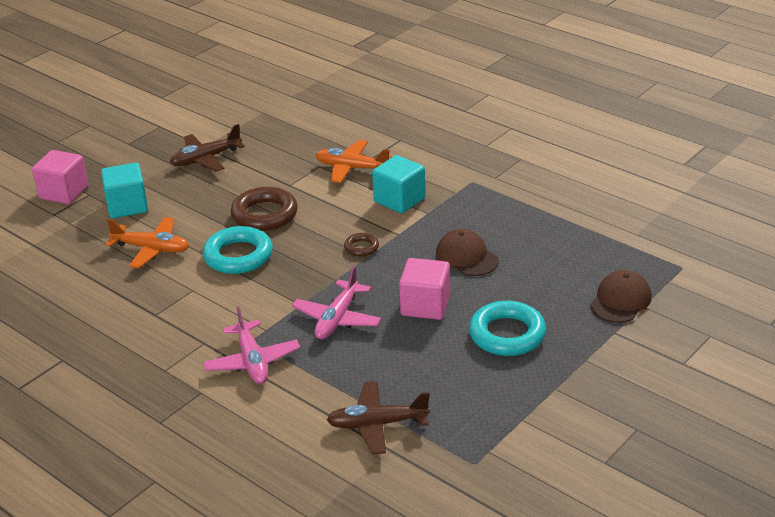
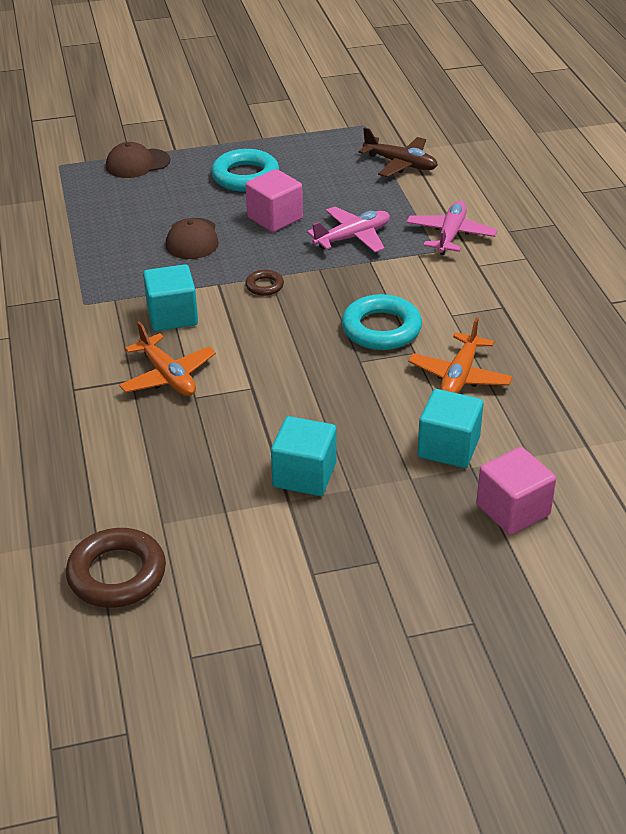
camera: 145 degrees left, 5 degrees up
(152, 249) = (459, 376): orange plane -> orange plane turned 120 degrees counterclockwise
(206, 159) = (304, 475): brown plane -> turquoise cube
(264, 215) = (313, 362): brown ring -> brown ring (117, 574)

